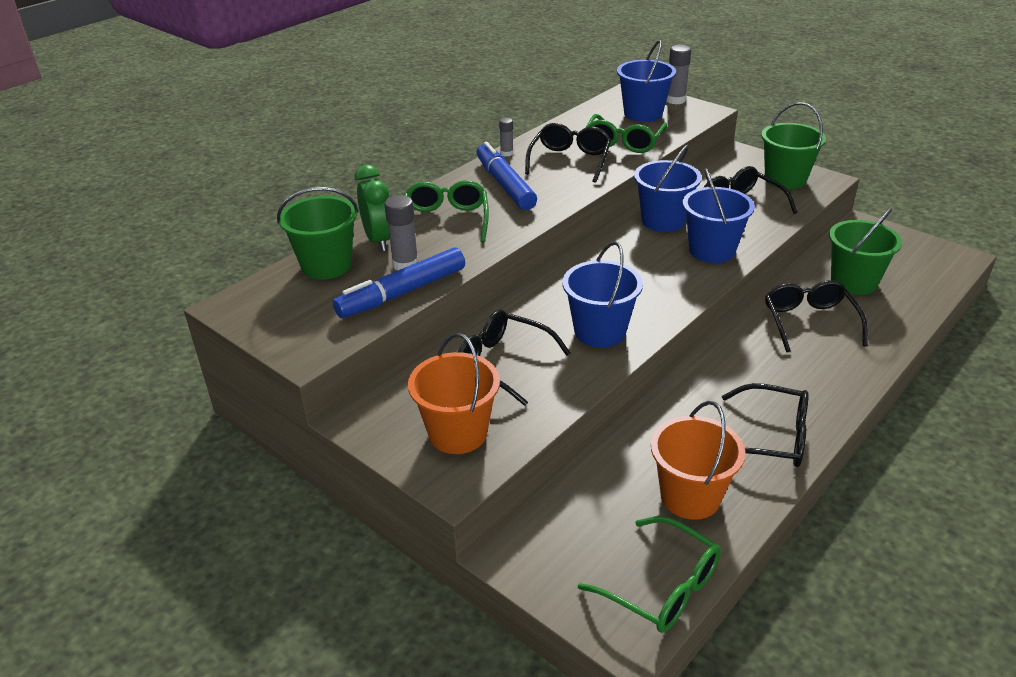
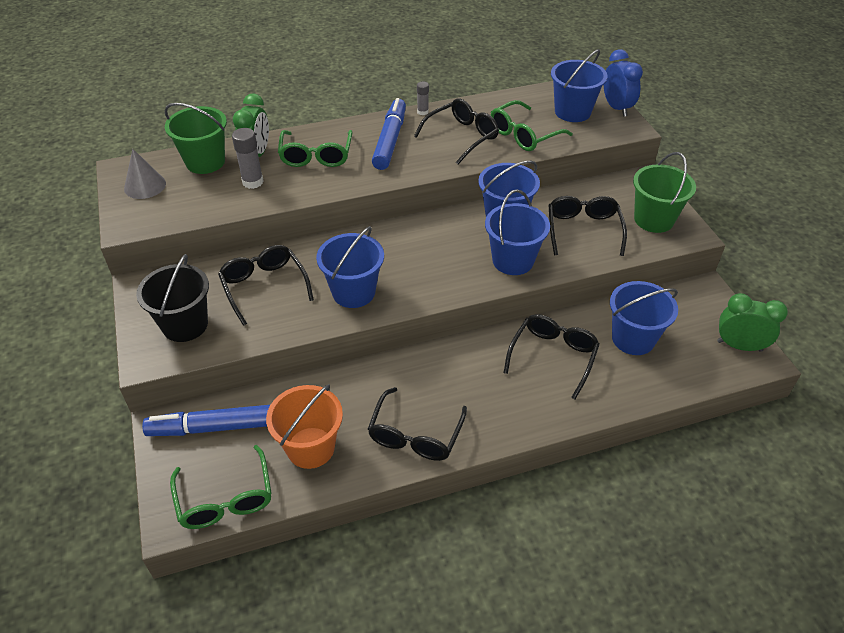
camera: 30 degrees right, 10 degrees up
(280, 310) = (145, 186): none -> grey cone
(402, 293) = (227, 204): blue marker -> blue marker (213, 427)
(445, 221) = (316, 156): green glasses -> green glasses turned 150 degrees clockwise
(458, 433) = (185, 325): orange bucket -> black bucket
(675, 100) = (616, 108): grey glue stick -> blue clock
(772, 437) = (415, 435): black glasses -> black glasses turned 60 degrees clockwise
(854, 282) = (633, 339): green bucket -> blue bucket
(934, 254) = (739, 346): none -> green clock

